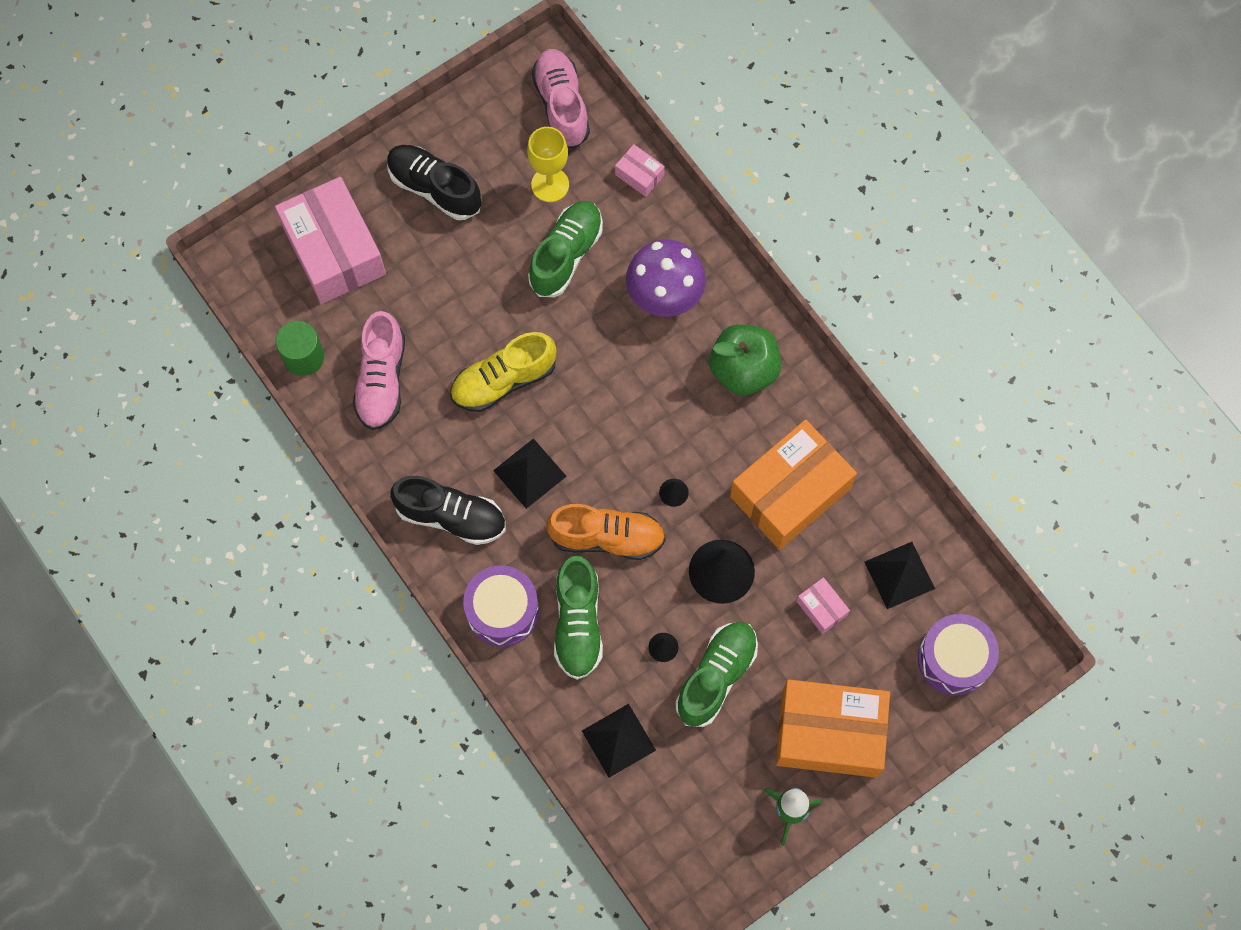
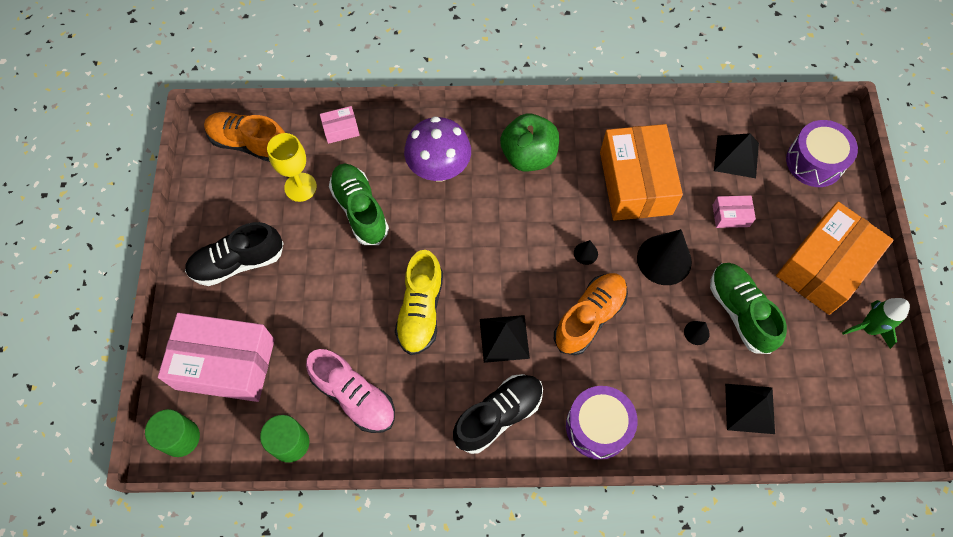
camera: 55 degrees left, 5 degrees down
(246, 265) = (181, 437): none -> green cylinder
(561, 105) = (250, 143): pink shoe -> orange shoe
(578, 623) = (642, 379): green shoe -> none

